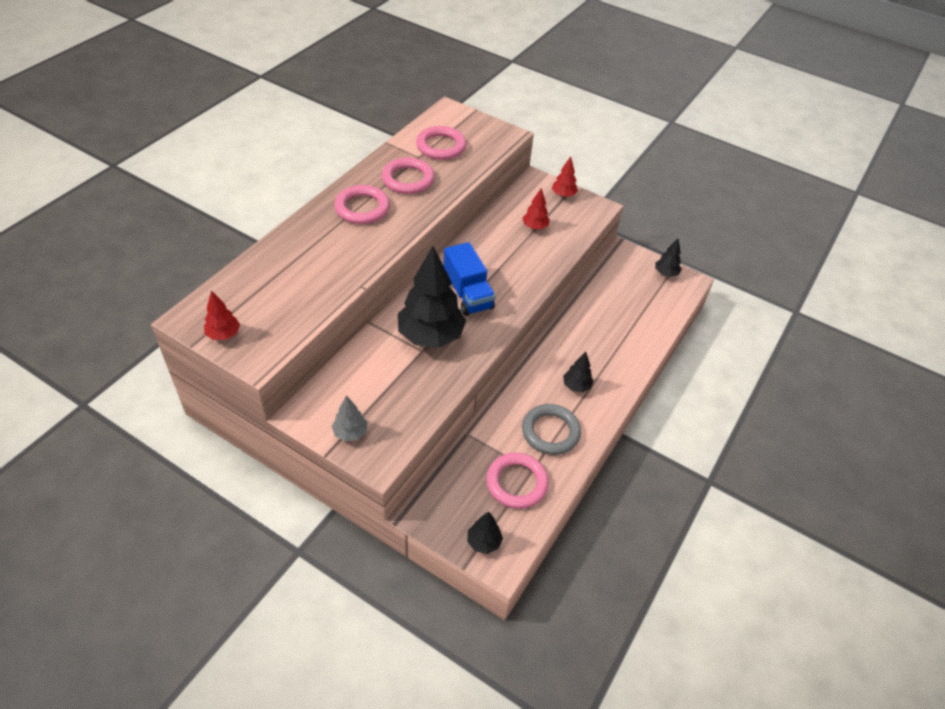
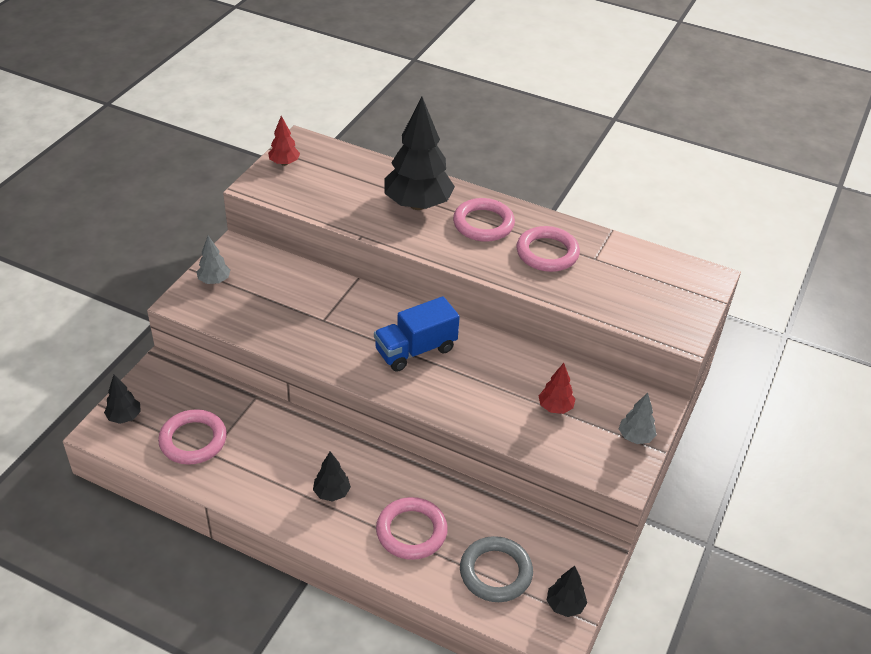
camera: 85 degrees right, 5 degrees down
(430, 336) = (344, 324): black tree -> black tree (418, 204)
(441, 146) = (624, 275): pink ring -> pink ring (411, 531)
(550, 432) = (261, 468): grey ring -> grey ring (495, 572)
(563, 195) = (635, 437): red tree -> grey tree

